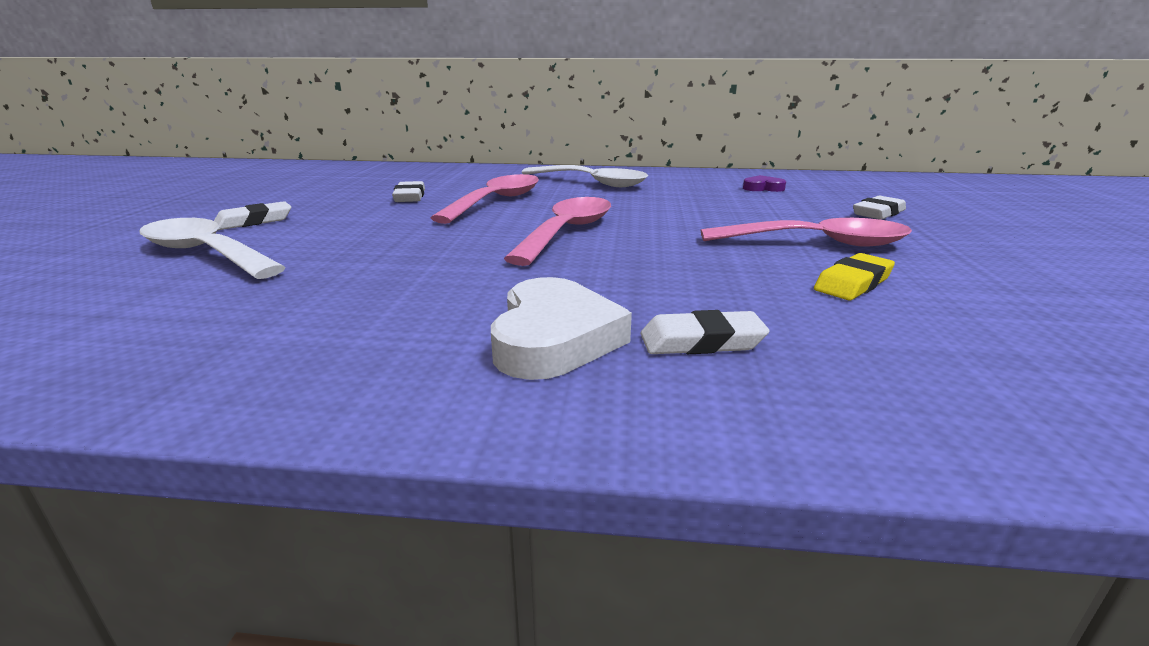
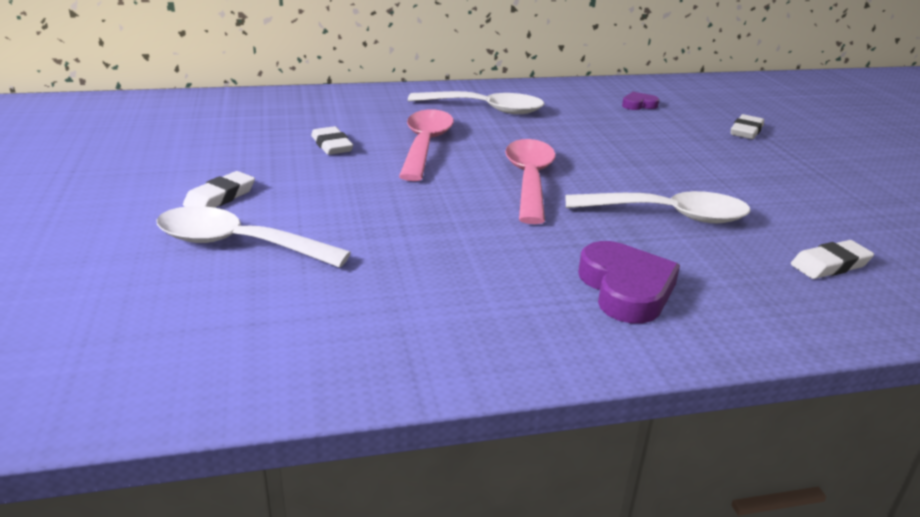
camera: 20 degrees left, 5 degrees up
(554, 338) = (626, 289): white heart -> purple heart
(699, 274) = (668, 215): none -> white spoon
(701, 341) = (718, 277): white eraser -> white eraser (830, 265)
(817, 243) = (725, 172): pink spoon -> none
(853, 283) = (773, 211): yellow eraser -> none

